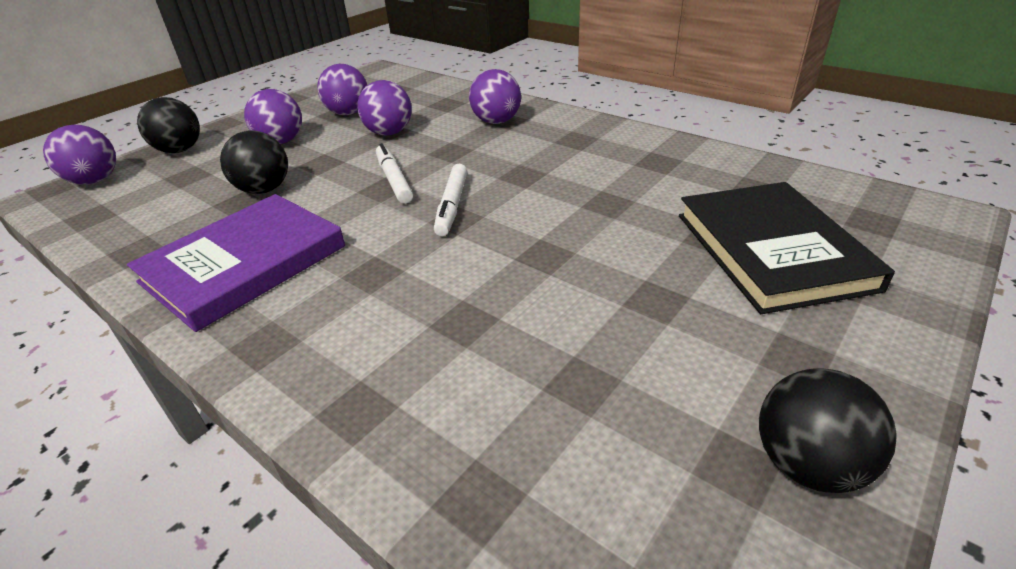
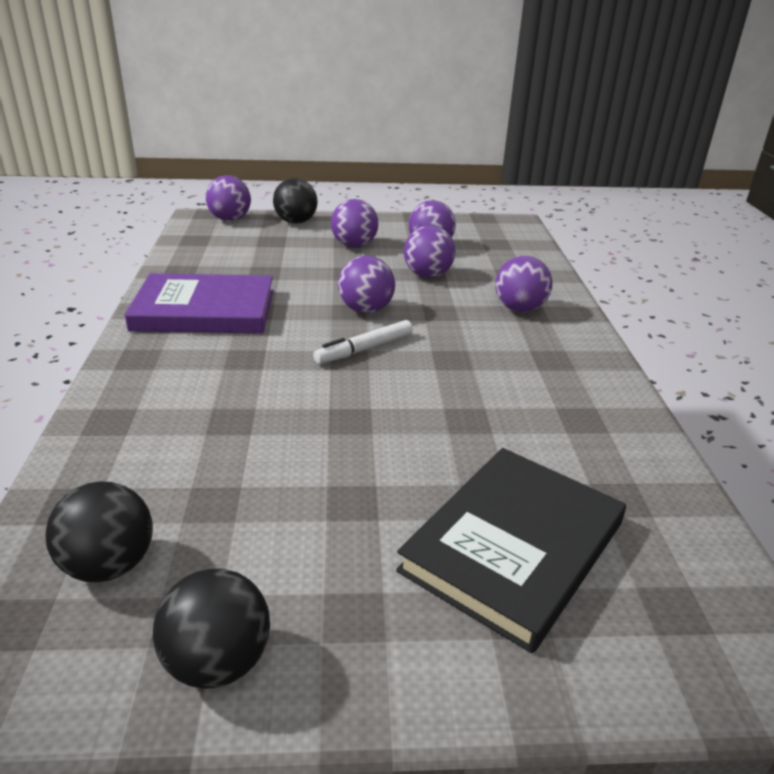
camera: 45 degrees right, 5 degrees down
(264, 190) = (289, 272): black ball -> black ball (109, 565)
(394, 180) = (366, 310): white marker -> purple ball

